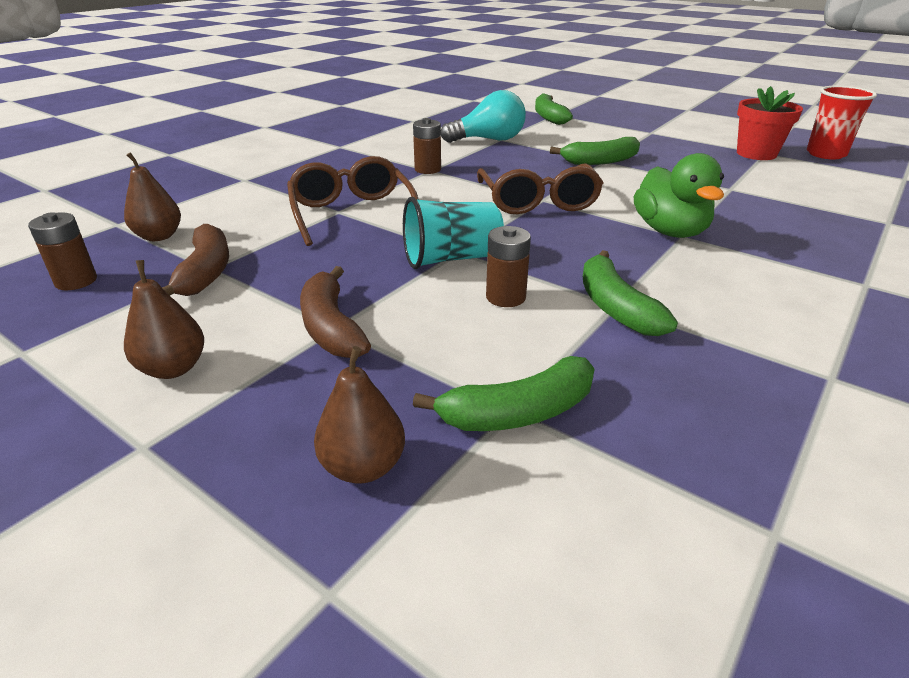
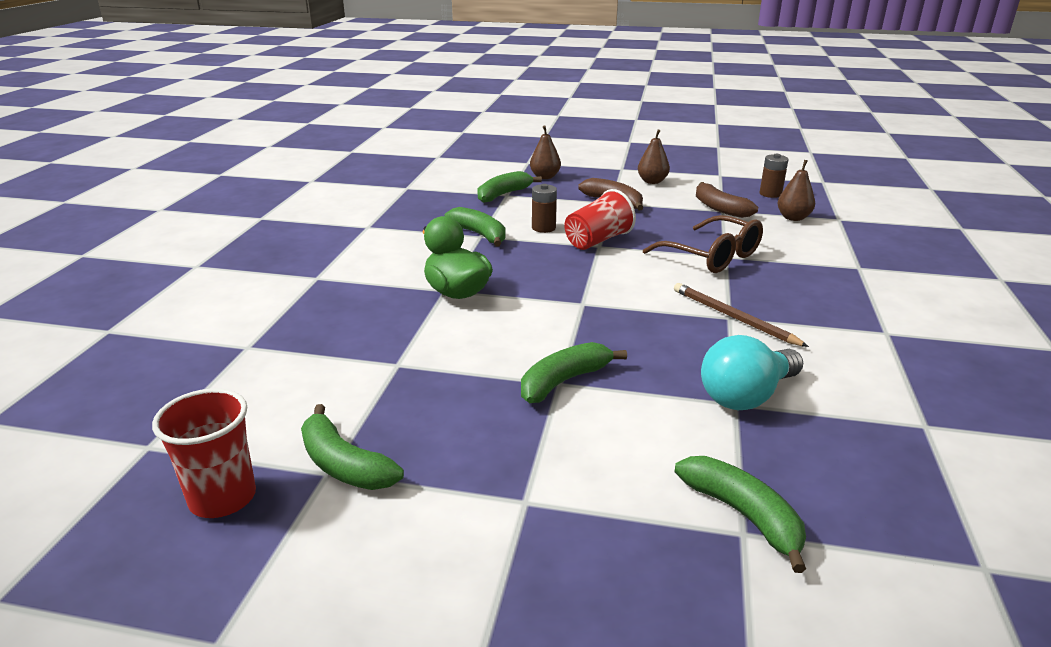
camera: 155 degrees right, 5 degrees down
(427, 169) = (733, 317): brown battery -> brown pencil
(451, 259) = (597, 240): turquoise cup -> red cup
(538, 202) = (584, 299): brown glasses -> none
(756, 154) = (344, 465): red flower pot -> green banana

